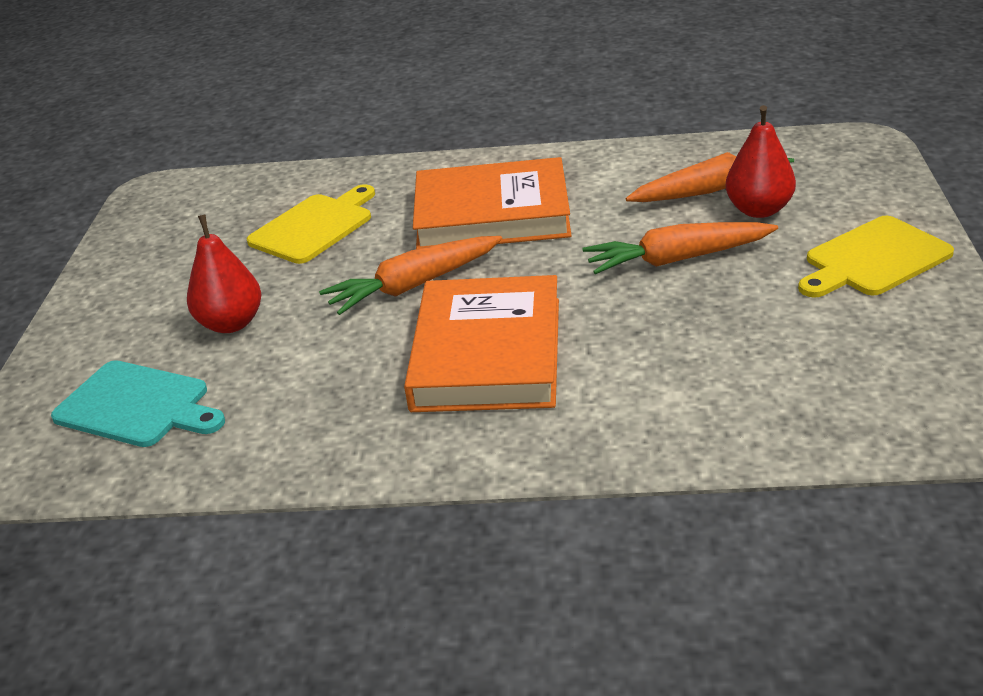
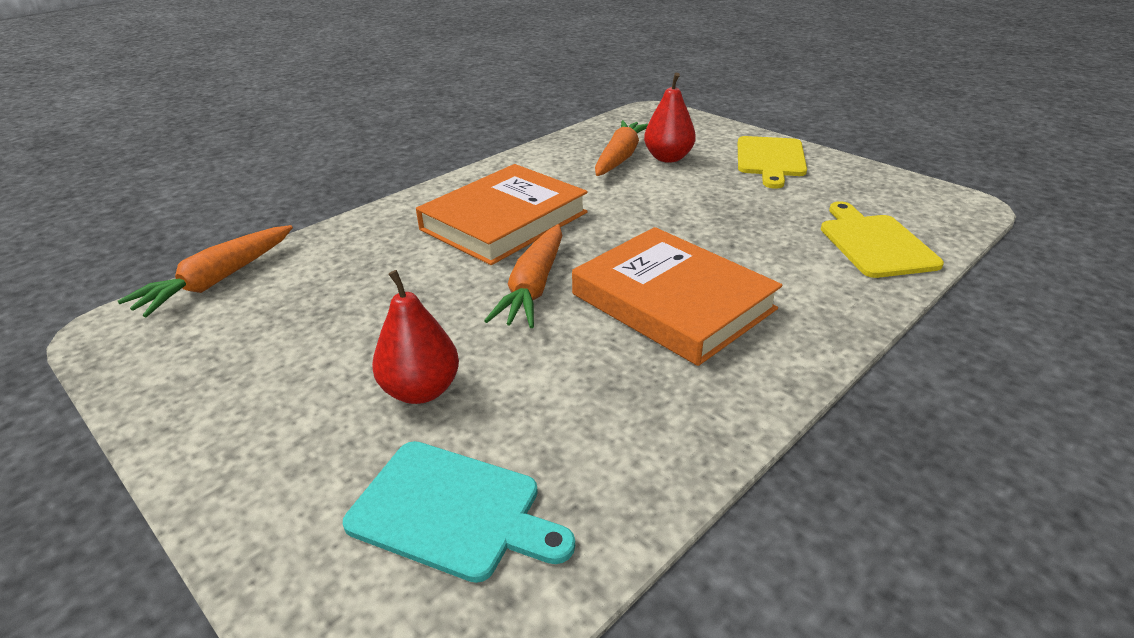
camera: 50 degrees left, 0 degrees up
(137, 406) = (452, 511): turquoise cutting board -> turquoise cutting board turned 45 degrees clockwise
(314, 227) = (363, 286): yellow cutting board -> yellow cutting board (875, 243)
(676, 259) = (675, 199): orange carrot -> orange carrot (217, 281)

